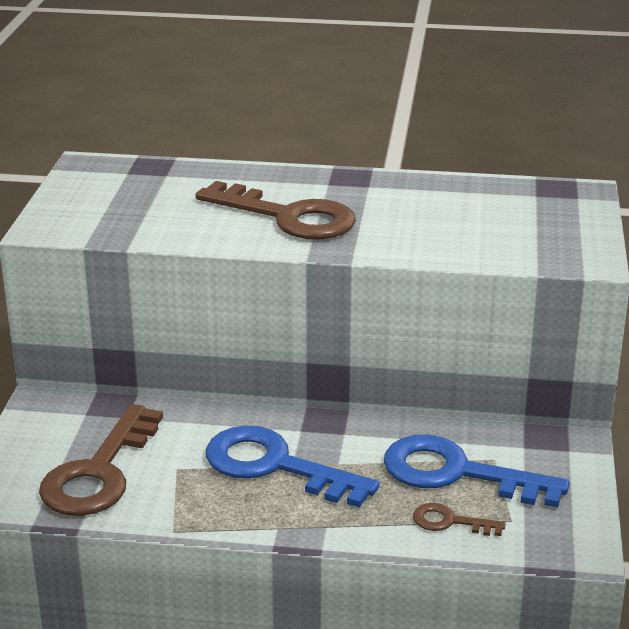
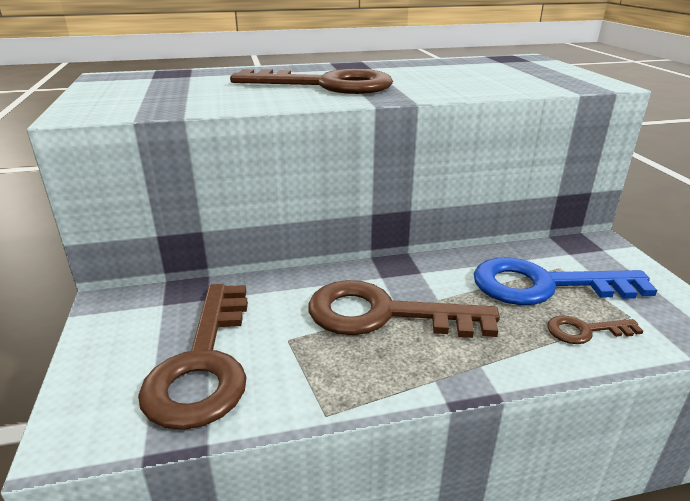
camera: 20 degrees left, 0 degrees up
(275, 466) = (384, 314): blue key -> brown key

